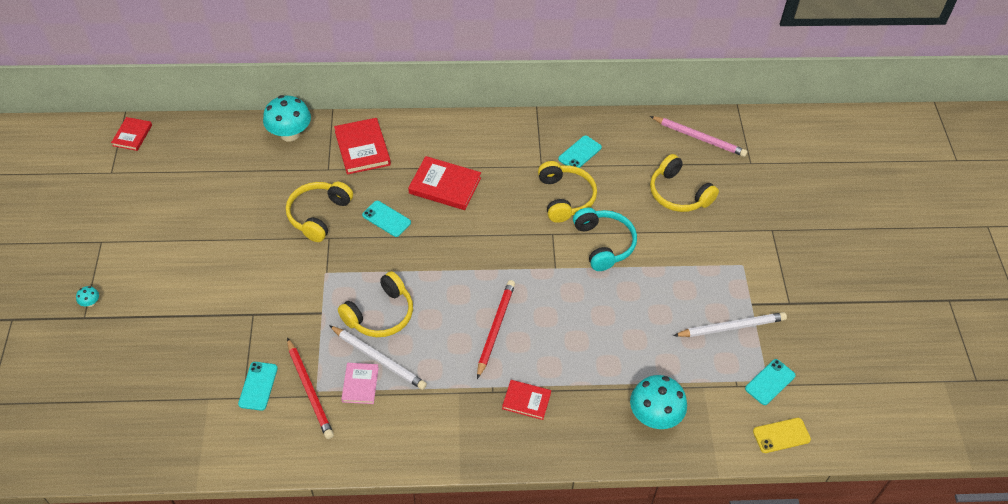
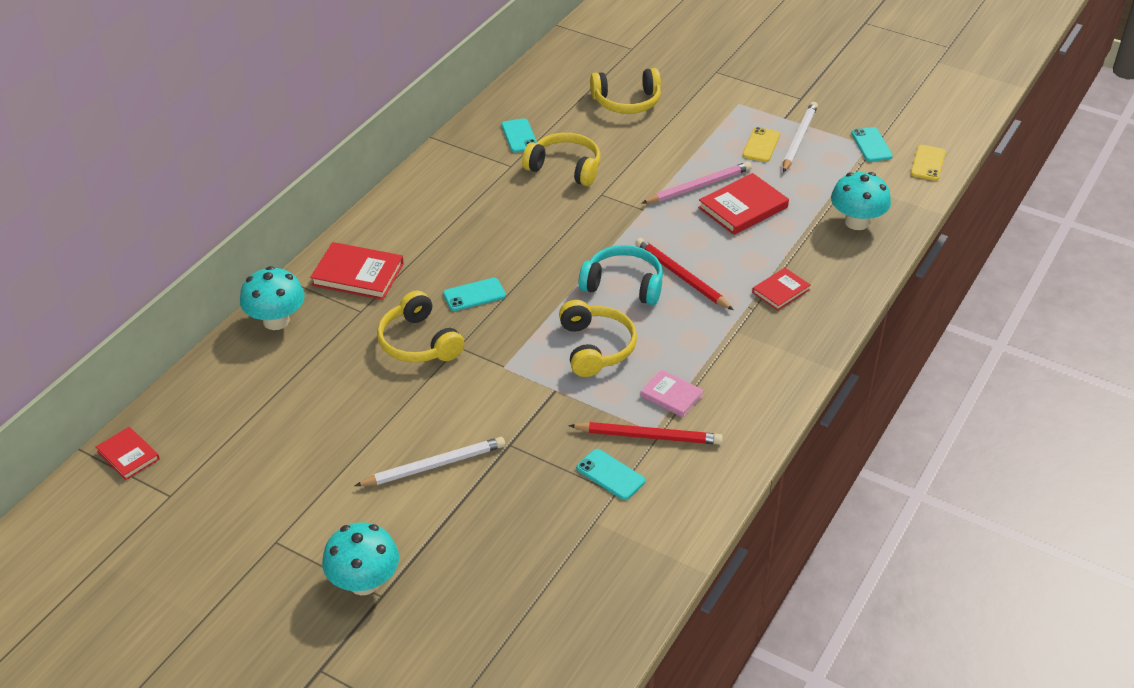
camera: 55 degrees left, 10 degrees down
(90, 303) = (364, 582): turquoise mushroom -> turquoise mushroom, size x2.40
(379, 359) = (650, 370): white pencil -> white pencil (434, 465)
(445, 186) = (471, 237): red book -> red book (743, 208)
(603, 244) = (643, 169): turquoise headphones -> turquoise headphones (623, 285)
(699, 138) = (574, 62): pink pencil -> pink pencil (698, 186)
(700, 305) = (761, 145): none -> yellow phone

